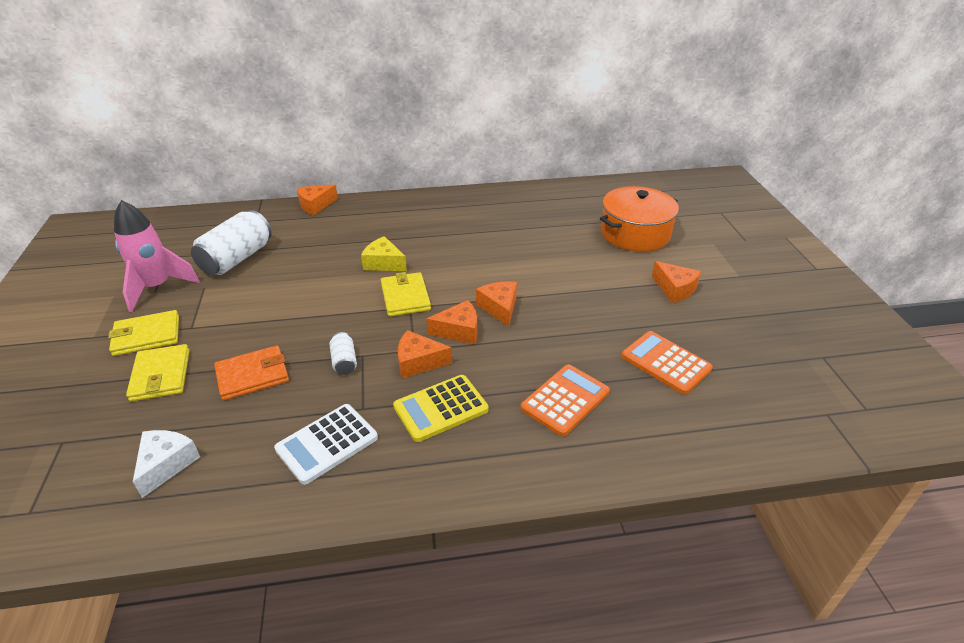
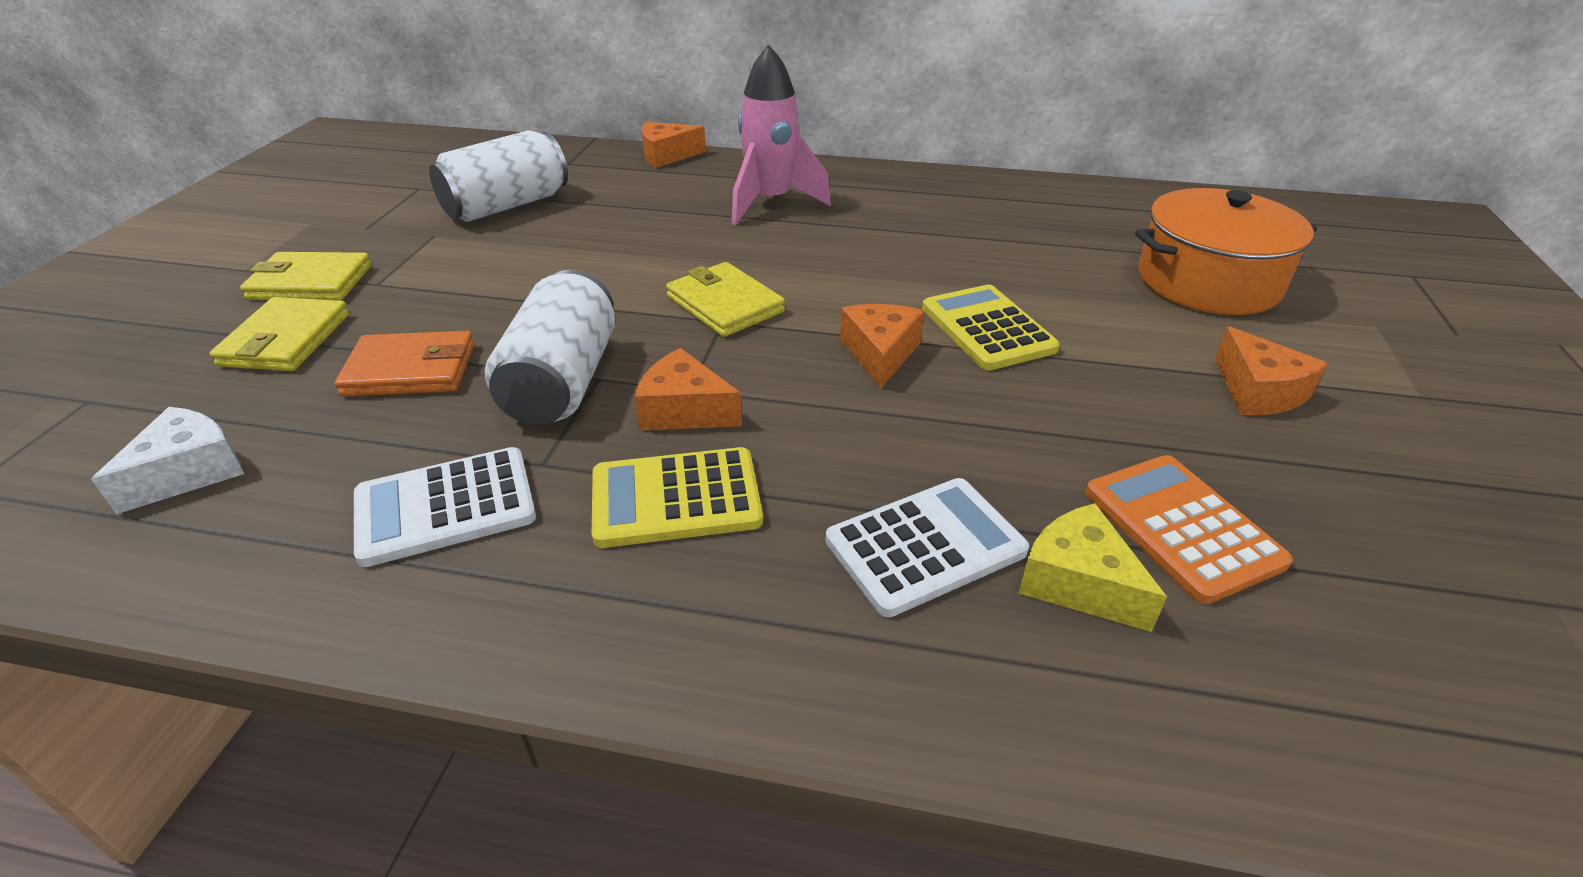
camera: 20 degrees right, 0 degrees up
(157, 287) = (374, 223): pink rocket -> pink rocket (771, 203)
(344, 361) = (562, 381): white can -> white can, size x2.10
(383, 263) = (720, 249): yellow cheese -> yellow cheese (1078, 583)
(405, 297) = (724, 304): yellow wallet -> yellow wallet turned 45 degrees counterclockwise
(459, 331) = (785, 375): orange cheese -> none
(544, 282) = (987, 328): none -> yellow calculator
(565, 400) = (925, 546): orange calculator -> white calculator

